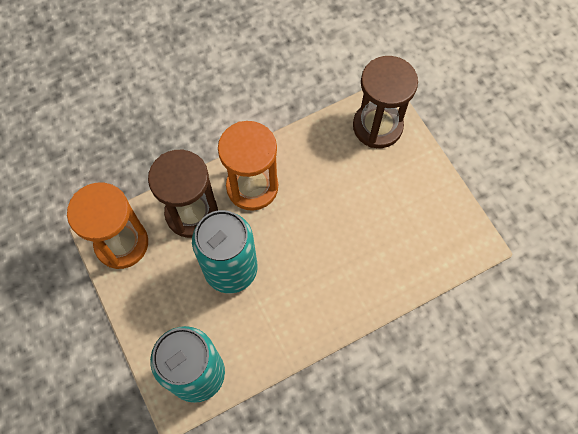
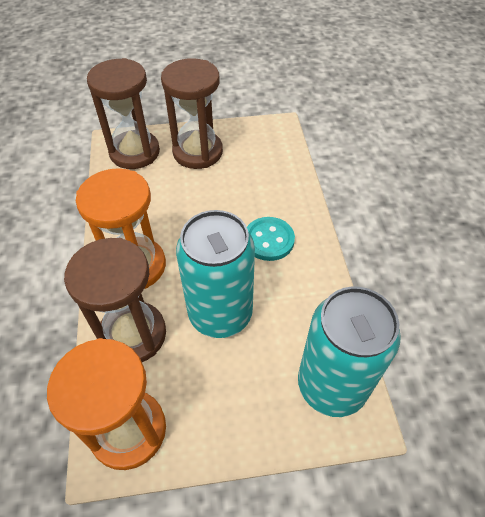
camera: 70 degrees left, 15 degrees down
(320, 283) = (269, 240): none -> turquoise button
(403, 180) = (197, 152): none -> brown hourglass

